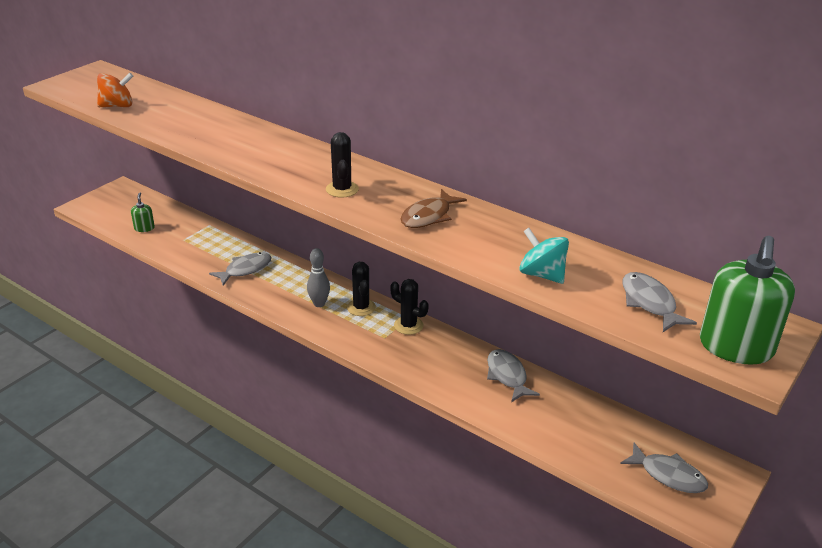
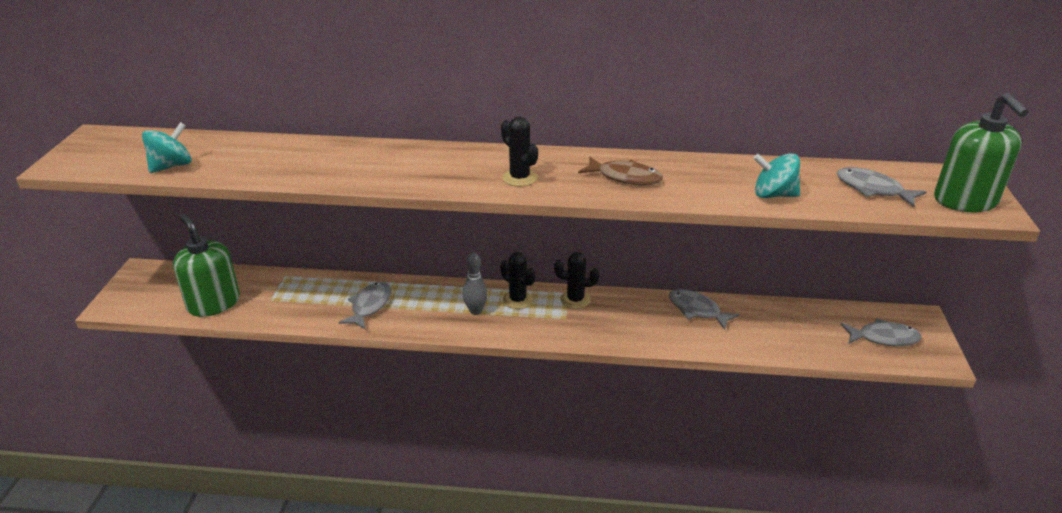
camera: 30 degrees left, 0 degrees up
(117, 106) = (172, 166): orange spinning top -> turquoise spinning top
(144, 228) = (213, 303): green soap dispenser -> green soap dispenser, size x2.20
(428, 216) = (625, 177): brown fish -> brown fish turned 75 degrees counterclockwise

